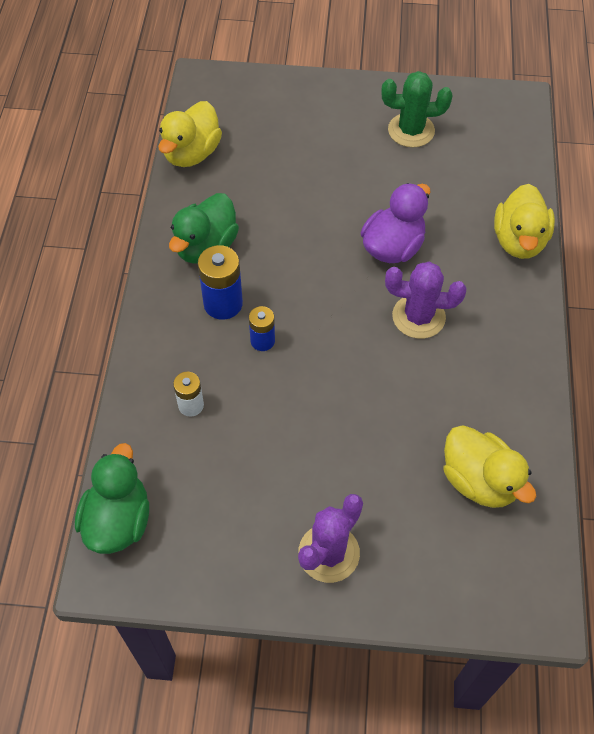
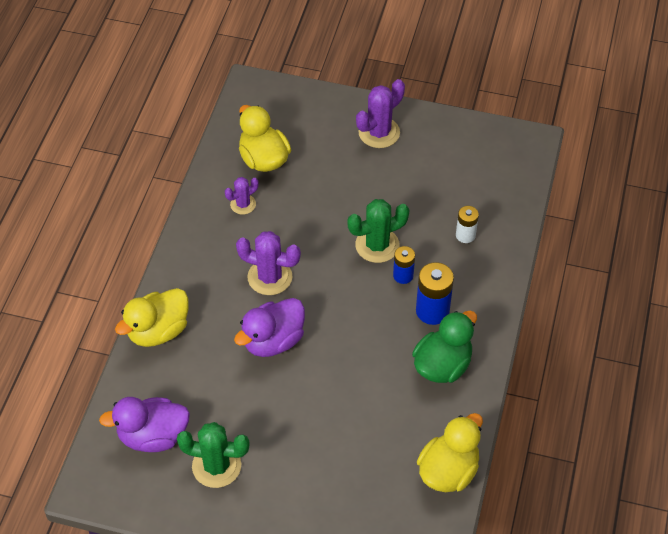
camera: 170 degrees left, 5 degrees down
(118, 520) = (521, 169): green duck -> none
(300, 375) = (377, 245): none -> green cactus
(480, 146) = (153, 436): none -> purple duck
(482, 407) = (243, 204): none -> purple cactus
(519, 241) = (158, 331): yellow duck -> yellow duck turned 150 degrees counterclockwise

